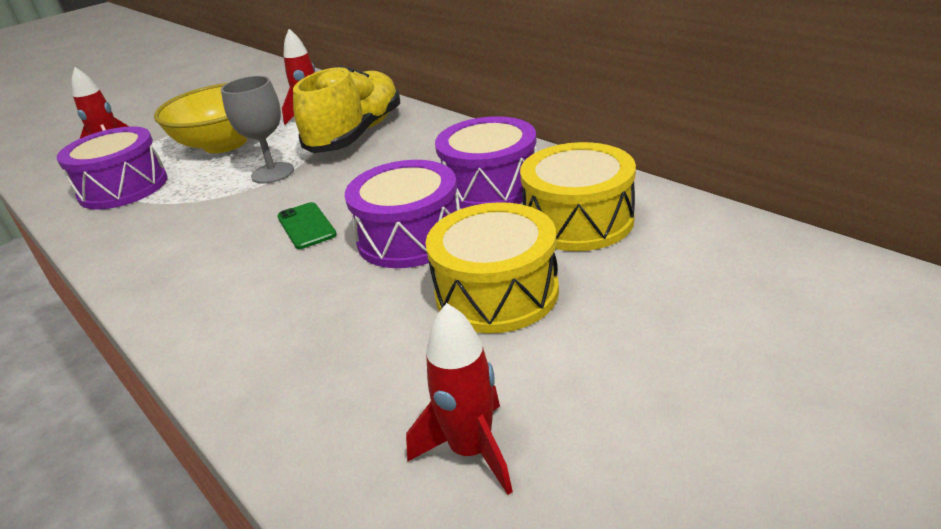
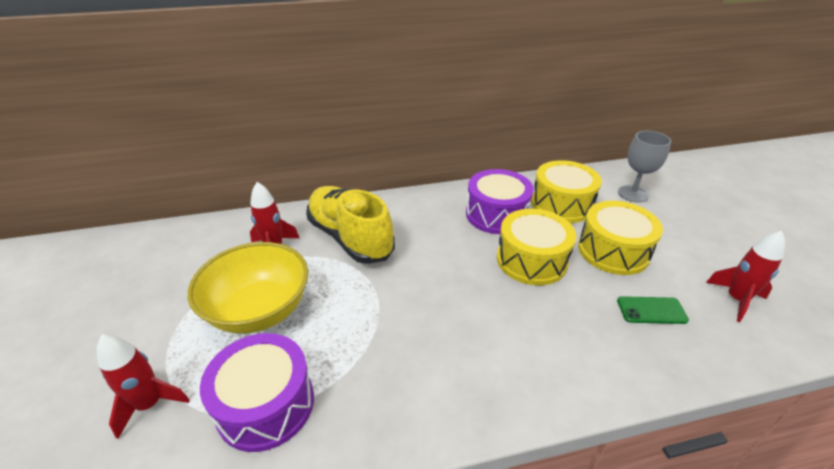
camera: 65 degrees left, 5 degrees up
(272, 173) = (365, 295): grey goblet -> grey goblet (632, 194)
(306, 226) = (476, 298): green phone -> green phone (651, 310)
(410, 237) = (531, 260): purple drum -> yellow drum

